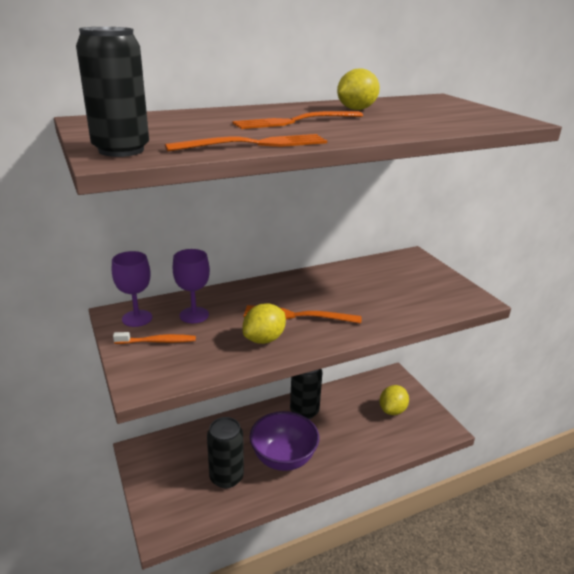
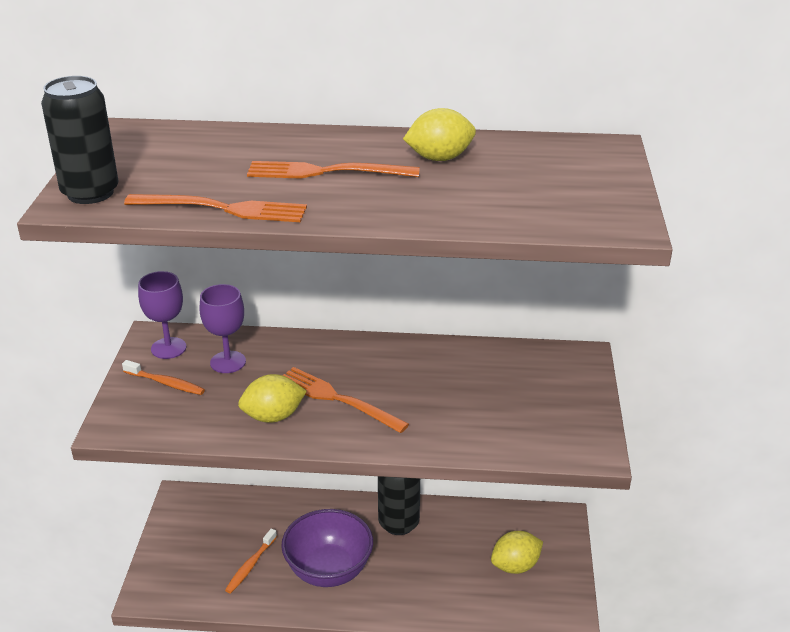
camera: 30 degrees right, 5 degrees up
(226, 477) = (250, 566): black can -> orange toothbrush

